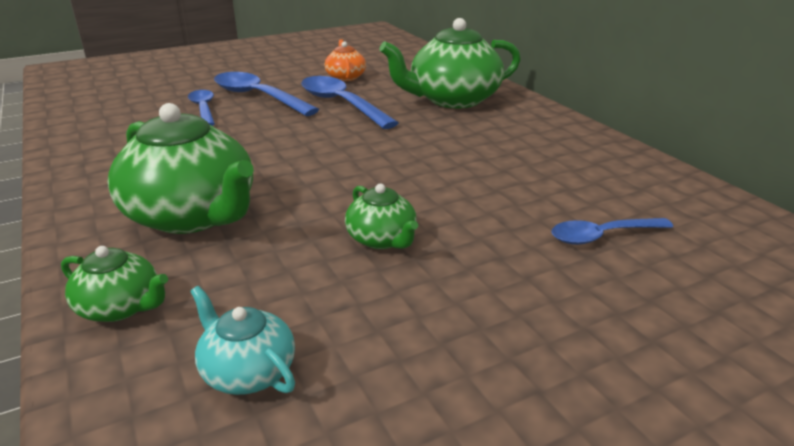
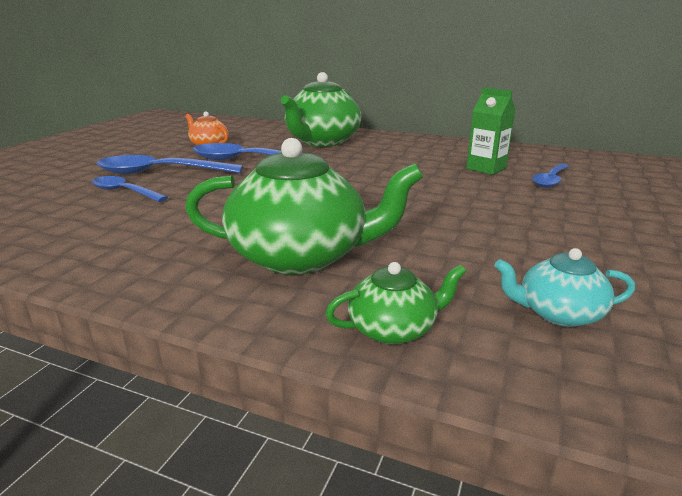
camera: 40 degrees left, 5 degrees down
(382, 239) = (459, 220): green teapot -> none
(557, 190) = (486, 168): none -> green carton

